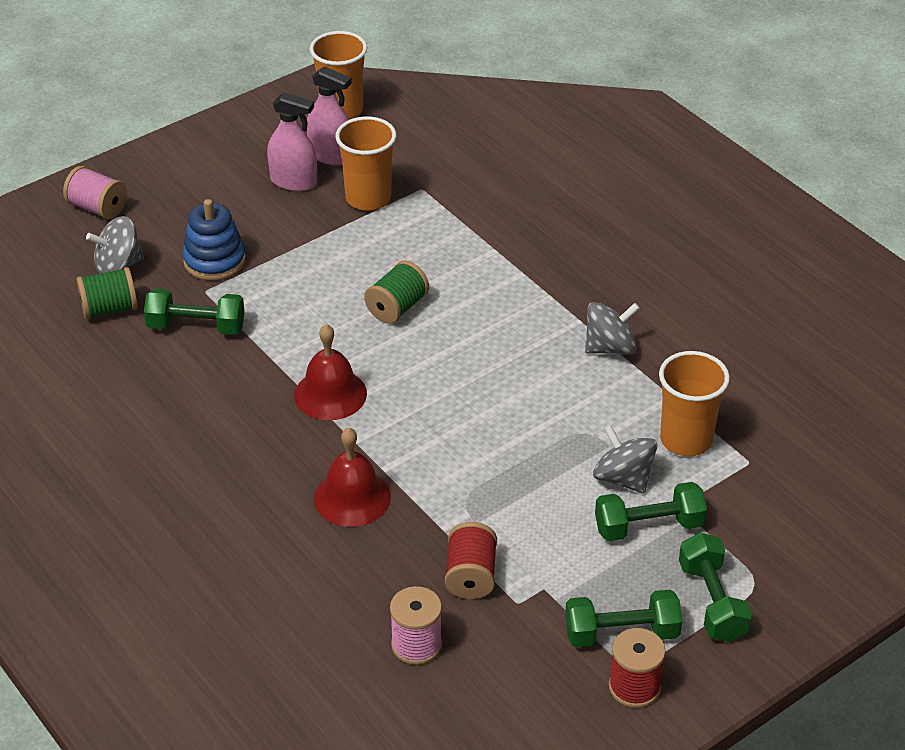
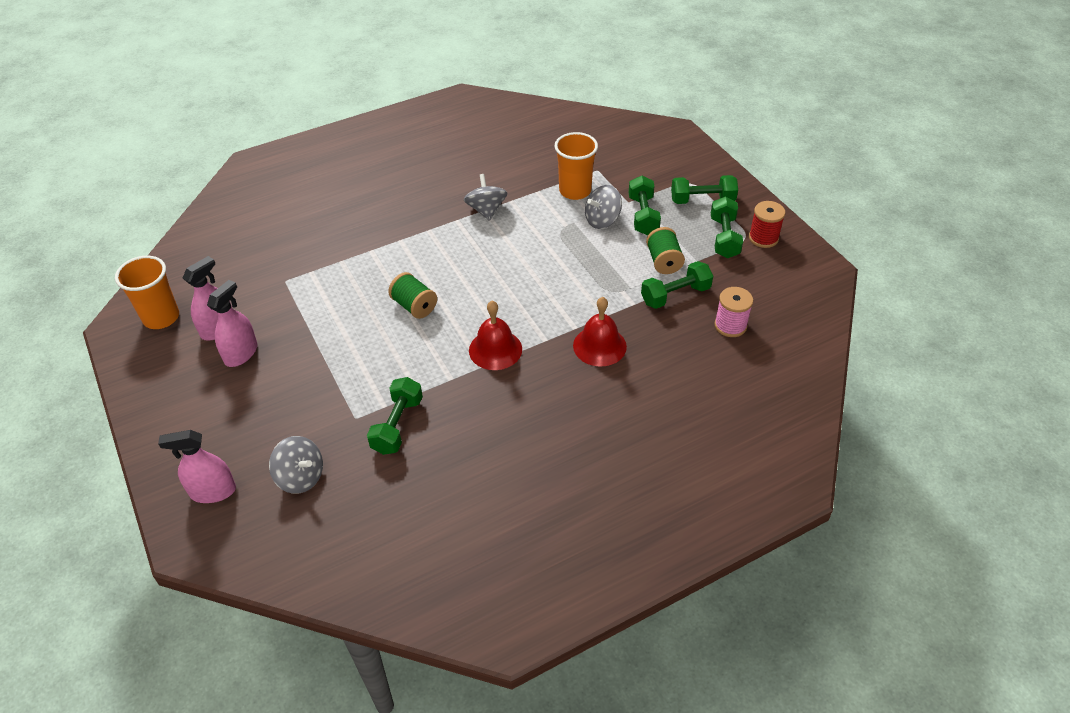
camera: 80 degrees left, 5 degrees up
(97, 208) = (213, 491): pink spool -> pink spray bottle
(109, 309) = (355, 484): green spool -> green spool (663, 261)
(118, 265) = (300, 477): grey spinning top -> grey spinning top turned 45 degrees counterclockwise
(214, 260) = (320, 410): blue stacking toy -> none
(368, 198) = (283, 311): orange cup -> none
(471, 576) = (675, 295): red spool -> green dumbbell

